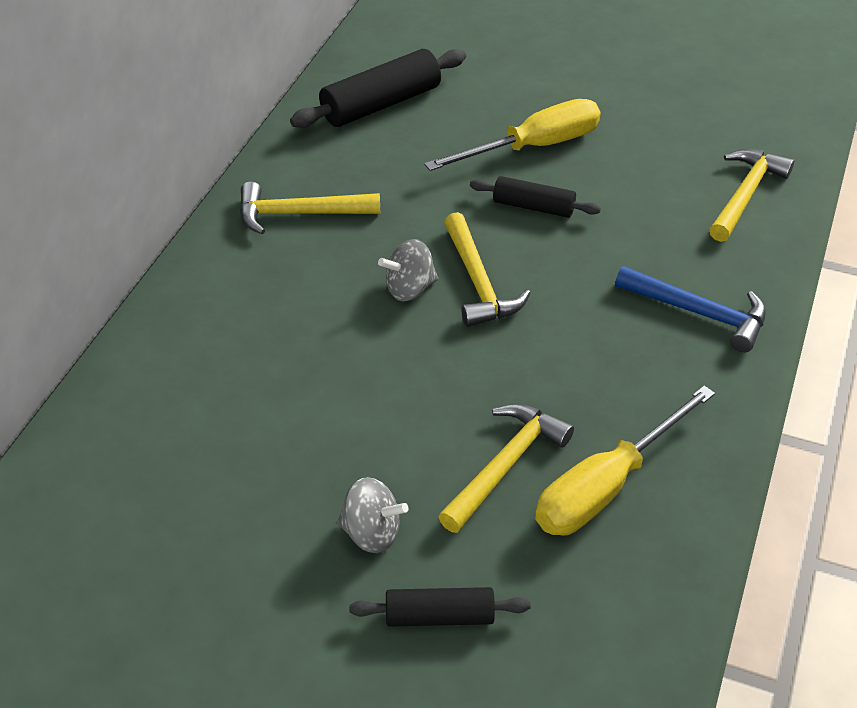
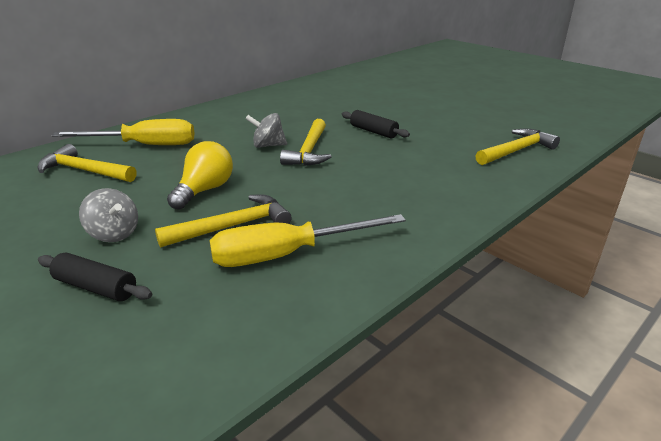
camera: 25 degrees right, 15 degrees down
(299, 214) = (245, 112): yellow hammer -> yellow hammer (84, 171)
(381, 104) = (330, 89): black rolling pin -> none
(409, 414) = (204, 190): none -> yellow light bulb
(533, 147) = (396, 113): yellow screwdriver -> yellow screwdriver (144, 145)
(699, 313) = (438, 191): blue hammer -> none

